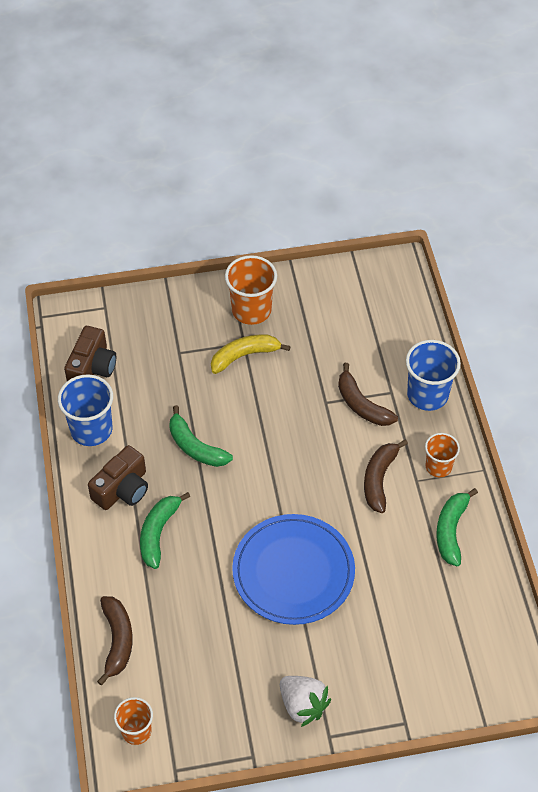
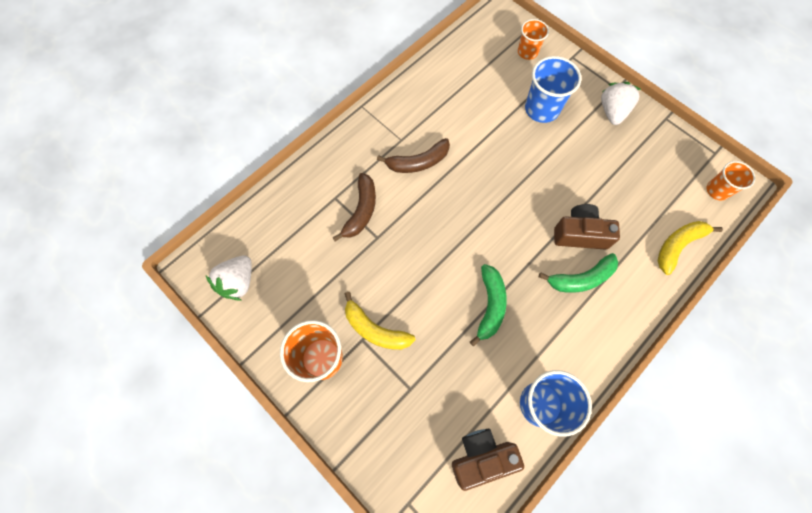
camera: 125 degrees left, 15 degrees up
(117, 641) = (678, 245): brown banana -> yellow banana
(122, 489) = (570, 334): brown camera -> brown camera (580, 234)
(293, 572) = (532, 171): blue plate -> none
(361, 287) = (238, 282): none -> white strawberry
(427, 395) = (320, 172): blue cup -> blue cup (541, 109)
(438, 466) = (379, 133): orange cup -> orange cup (527, 52)
(451, 530) = (424, 100): green banana -> none

